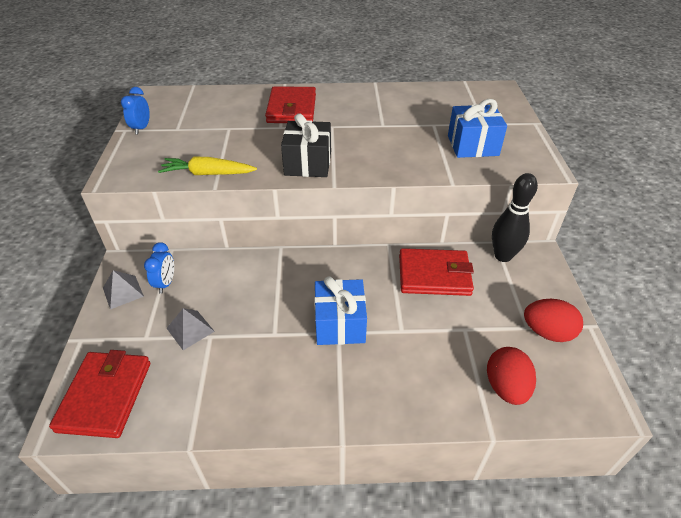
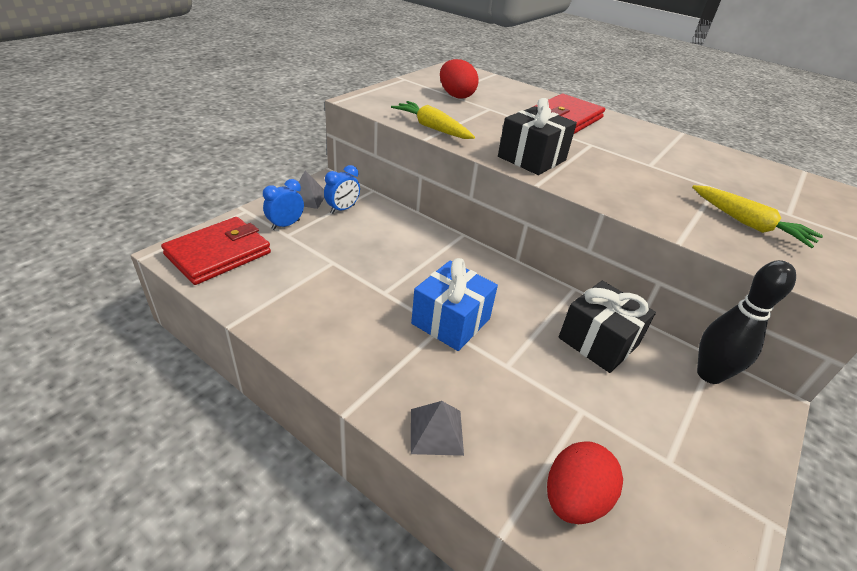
camera: 35 degrees right, 5 degrees down
(141, 128) = (418, 82): blue clock -> blue clock (285, 225)
(190, 329) = (323, 249): grey pyramid -> grey pyramid (436, 431)
(434, 275) = (598, 341): red wallet -> black gift
(472, 145) = (748, 224): blue gift -> yellow carrot
(547, 332) = (693, 485): red egg -> red egg (456, 96)

